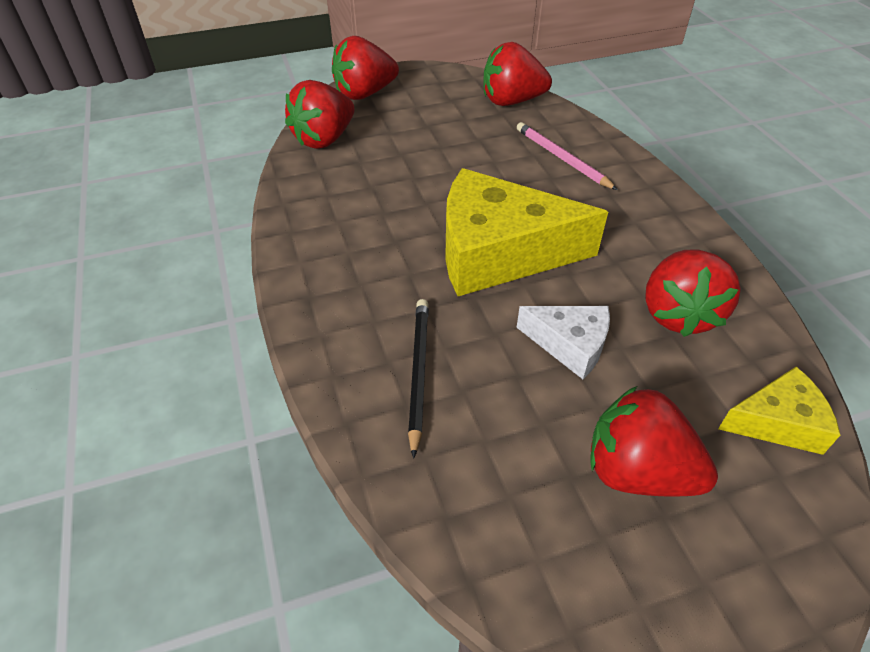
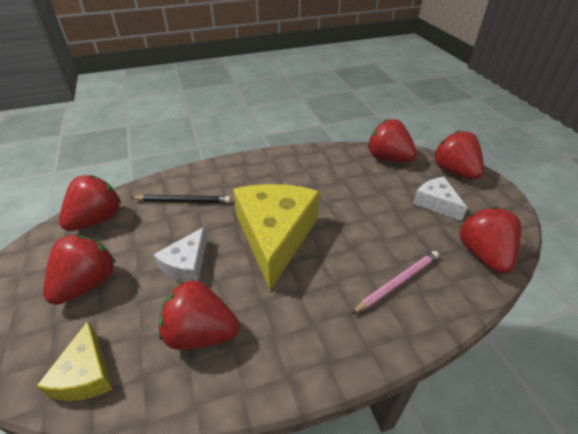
camera: 90 degrees right, 5 degrees down
(428, 116) = (436, 203): none -> white cheese
(476, 511) = (97, 219): none -> red strawberry

